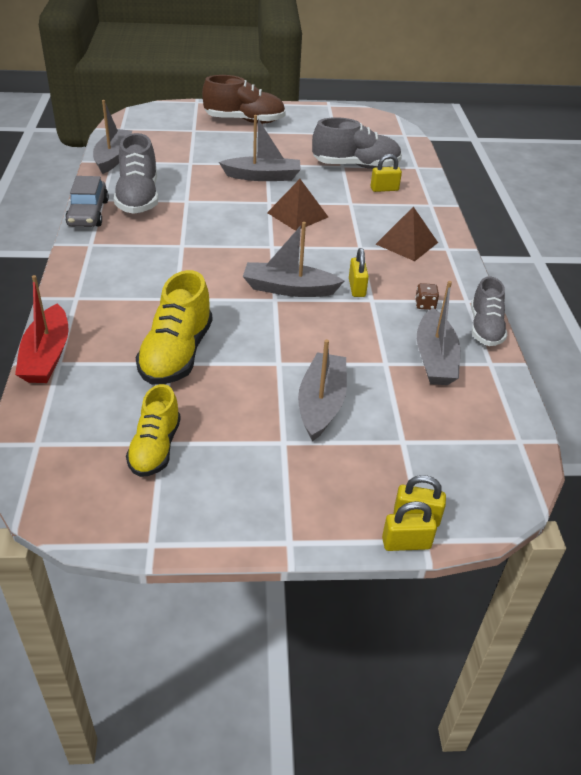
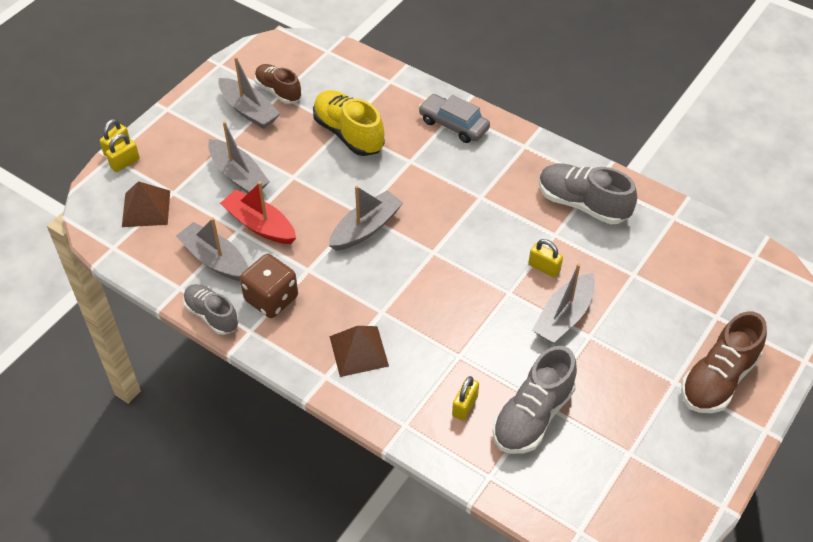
camera: 130 degrees right, 10 degrees up
(47, 356) = (401, 78): red boat -> red boat (260, 225)
(88, 213) = (577, 162): grey car -> grey car (453, 125)
(113, 157) = (682, 221): grey boat -> grey boat (249, 110)
(155, 448) = (278, 91): yellow shoe -> brown shoe
(297, 215) = (470, 300): brown pyramid -> brown pyramid (146, 208)
(357, 288) = (330, 270): yellow padlock -> yellow padlock (544, 268)
(425, 305) = (271, 299): brown dice -> brown dice, size x2.24

